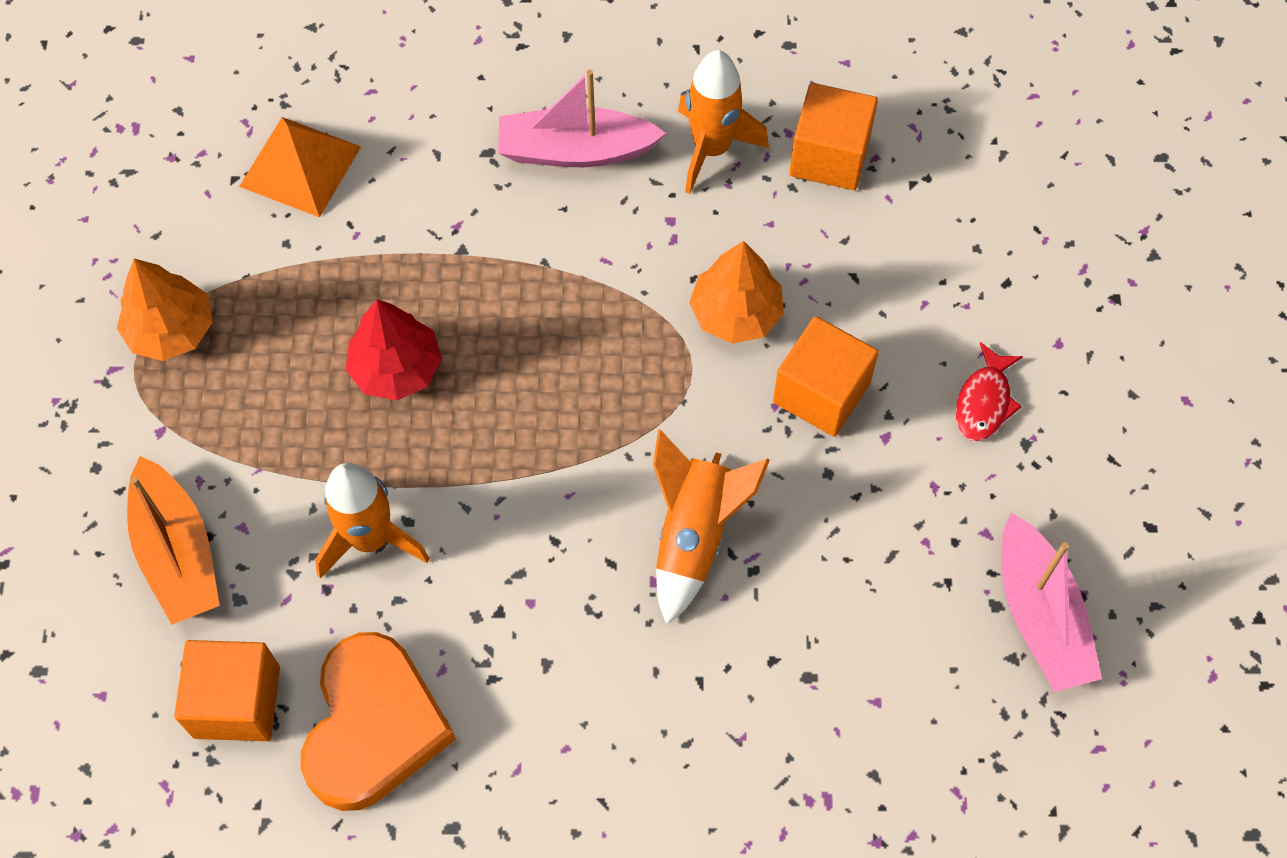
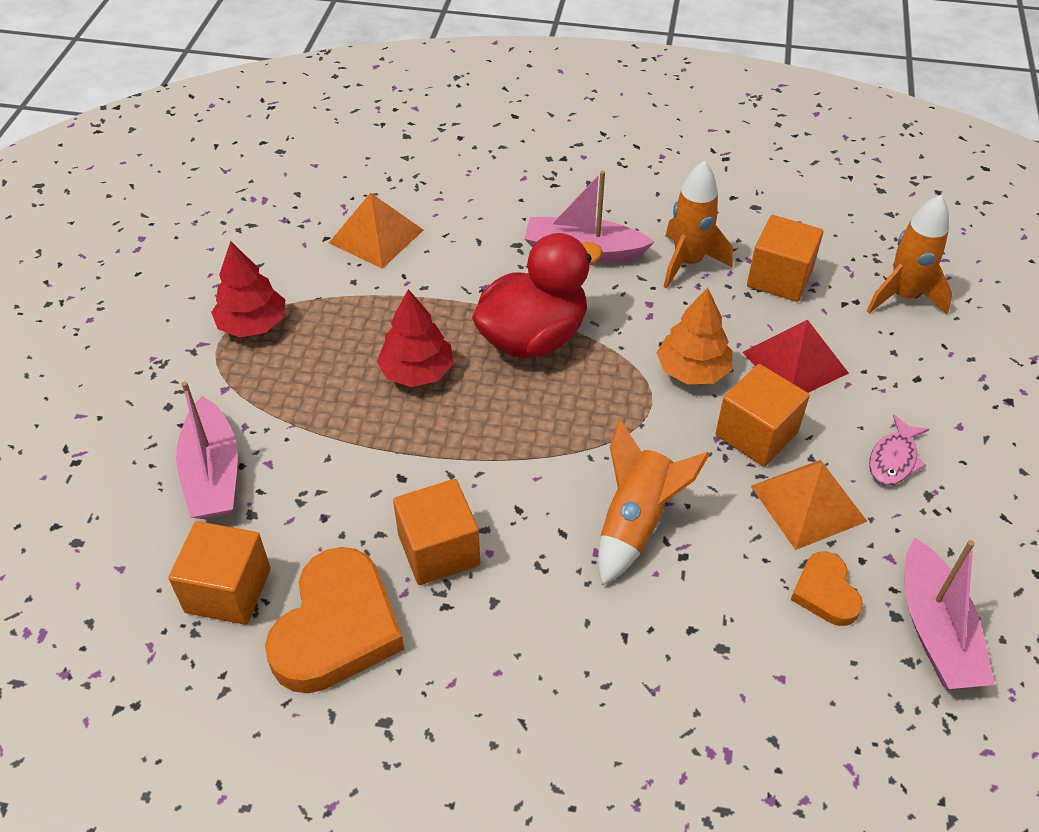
camera: 10 degrees right, 15 degrees down
(171, 330) = (253, 324): orange tree -> red tree
(177, 553) = (213, 473): orange boat -> pink boat
(371, 539) = (368, 486): orange rocket -> orange rocket (903, 296)
(471, 609) = (439, 550): none -> orange cube
(532, 295) = (533, 337): none -> red duck
(858, 282) = (794, 362): none -> red pyramid
(889, 478) = (808, 503): none -> orange pyramid
(917, 589) = (825, 592): none -> orange heart
(984, 402) = (894, 459): red fish -> pink fish

